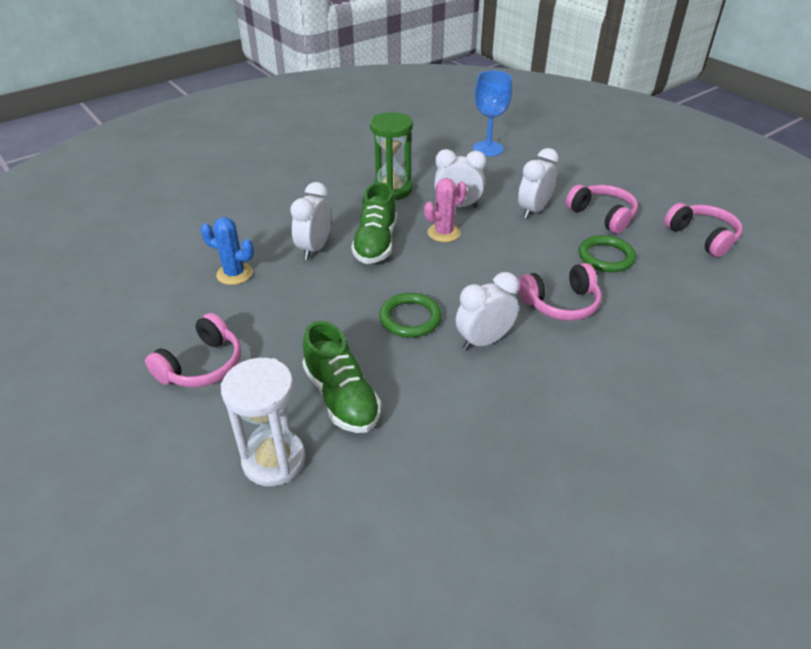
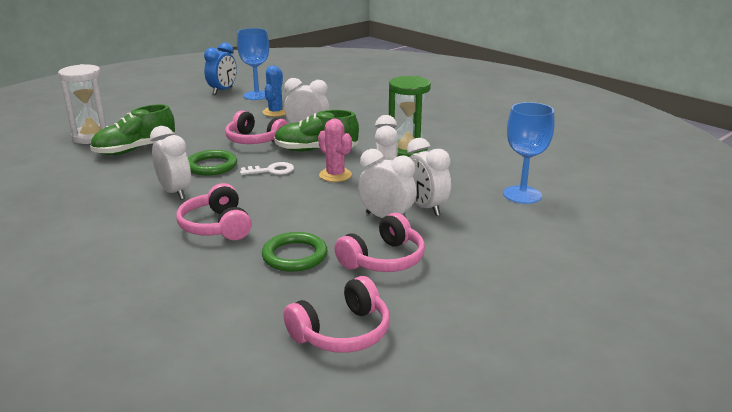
camera: 85 degrees right, 15 degrees down
(104, 329) = (223, 91): none -> blue clock
(150, 293) = (257, 95): none -> blue goblet
(202, 366) = (181, 114): pink headphones -> pink headphones (255, 140)
(428, 273) = (271, 170): none -> white key
(512, 191) = (425, 207): none -> white clock

